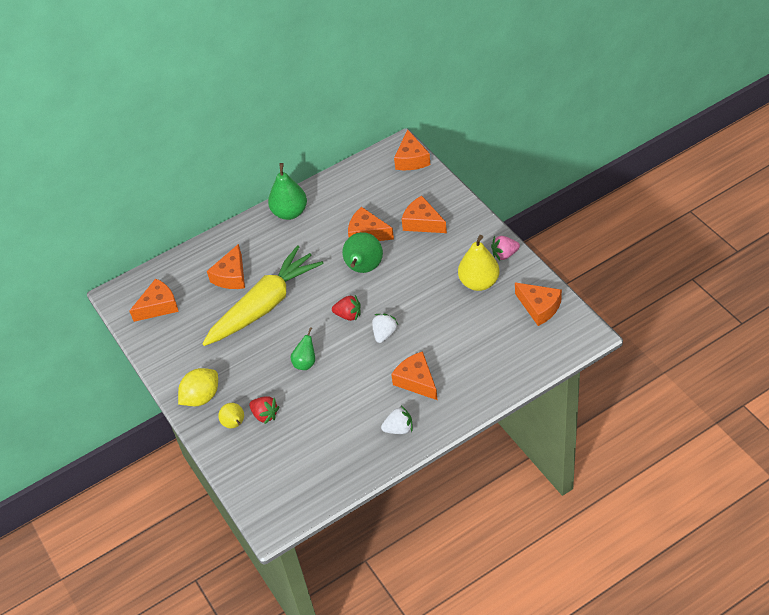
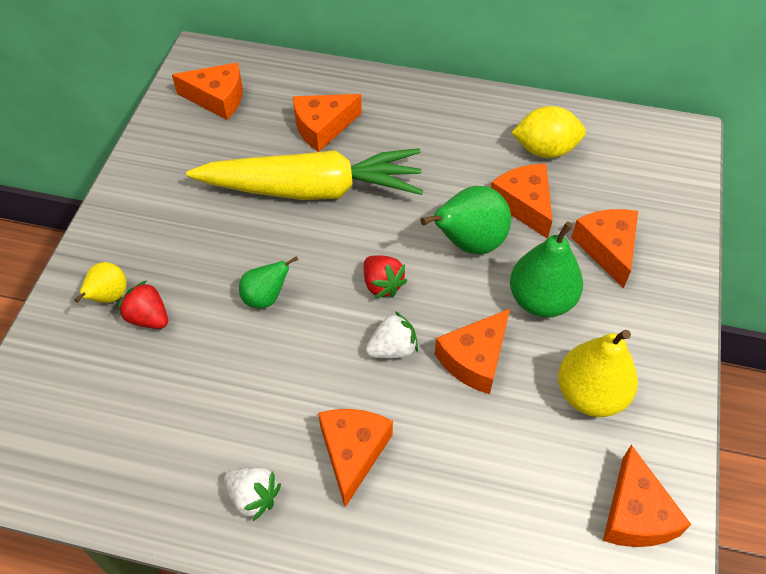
camera: 40 degrees right, 5 degrees up
(201, 397) = (123, 233): yellow lemon -> yellow lemon (545, 150)
(265, 415) = (148, 318): red strawberry -> red strawberry turned 135 degrees clockwise
(290, 212) = (468, 109): green pear -> green pear (541, 300)
(411, 159) = (684, 160): orange cheese -> orange cheese (475, 359)
(504, 254) = (670, 387): pink strawberry -> none

